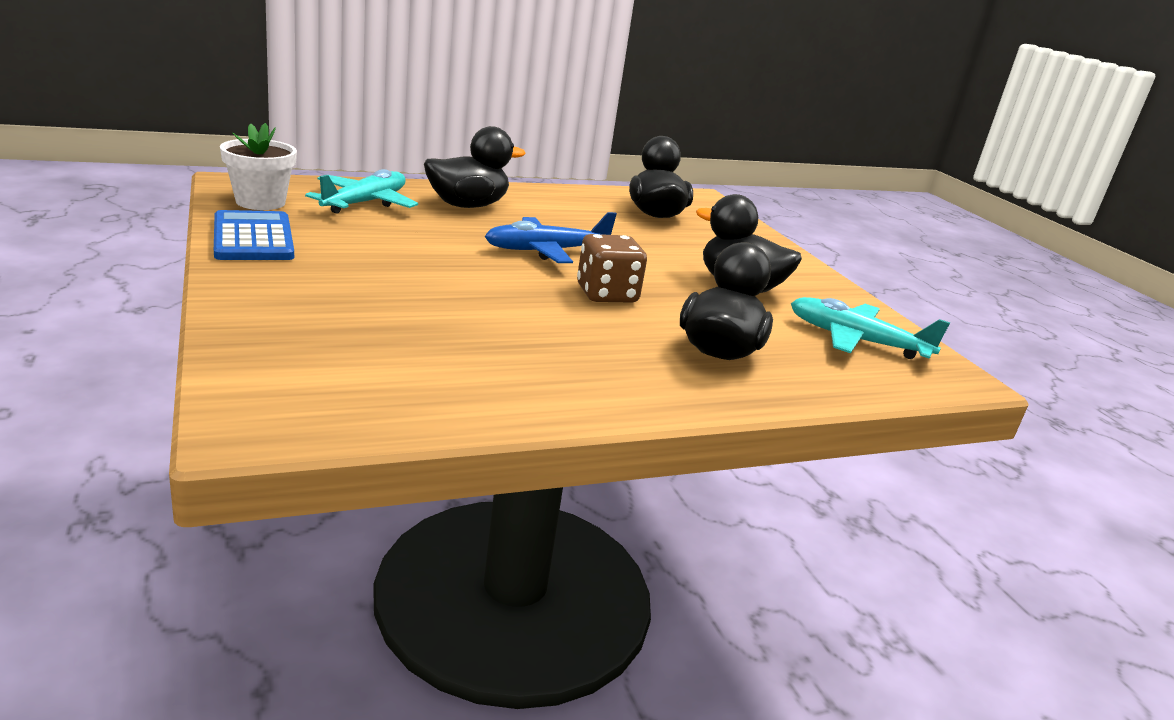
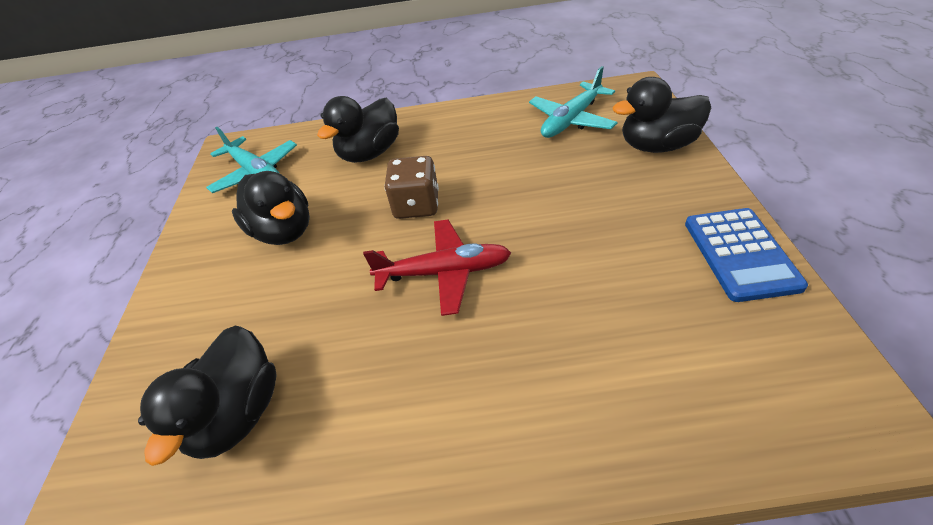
camera: 155 degrees left, 20 degrees up
(260, 202) = (790, 348): white flower pot -> none
(364, 203) = (661, 372): turquoise plane -> turquoise plane (572, 120)
(467, 205) = (519, 392): black duck -> black duck (657, 146)
(547, 251) = (443, 272): blue plane -> red plane

